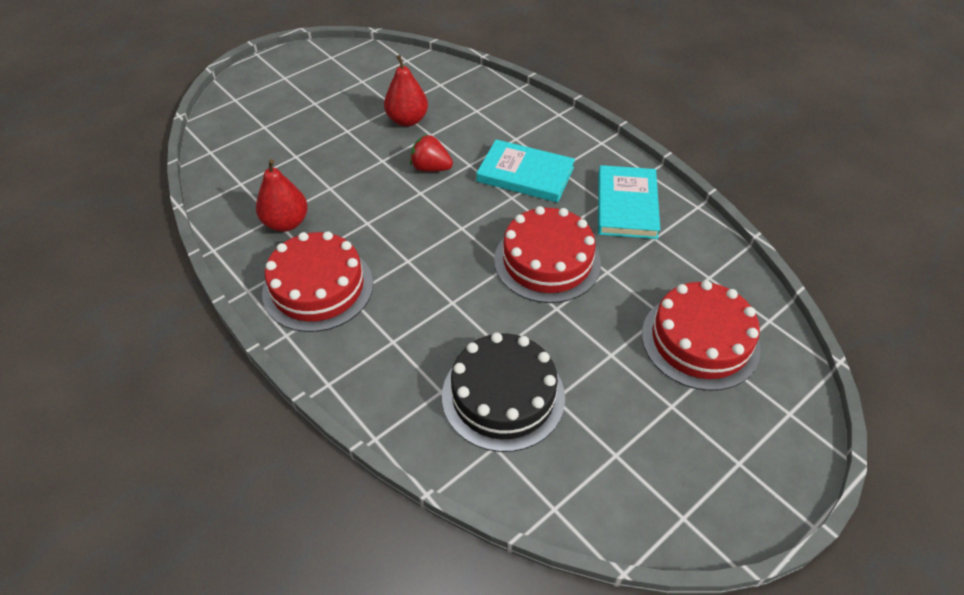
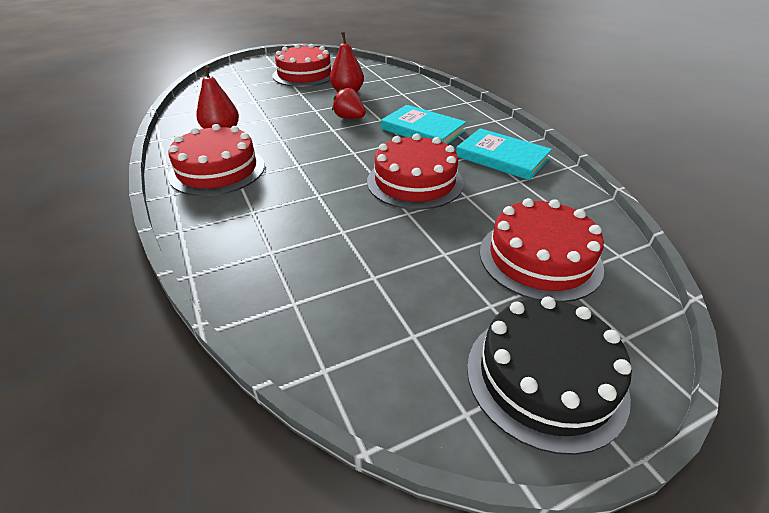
camera: 15 degrees right, 10 degrees down
(334, 92) = (304, 74): none -> red cake
(503, 396) = (325, 266): black cake -> black cake (545, 377)
(626, 205) = (502, 157): turquoise book -> turquoise book turned 75 degrees counterclockwise

